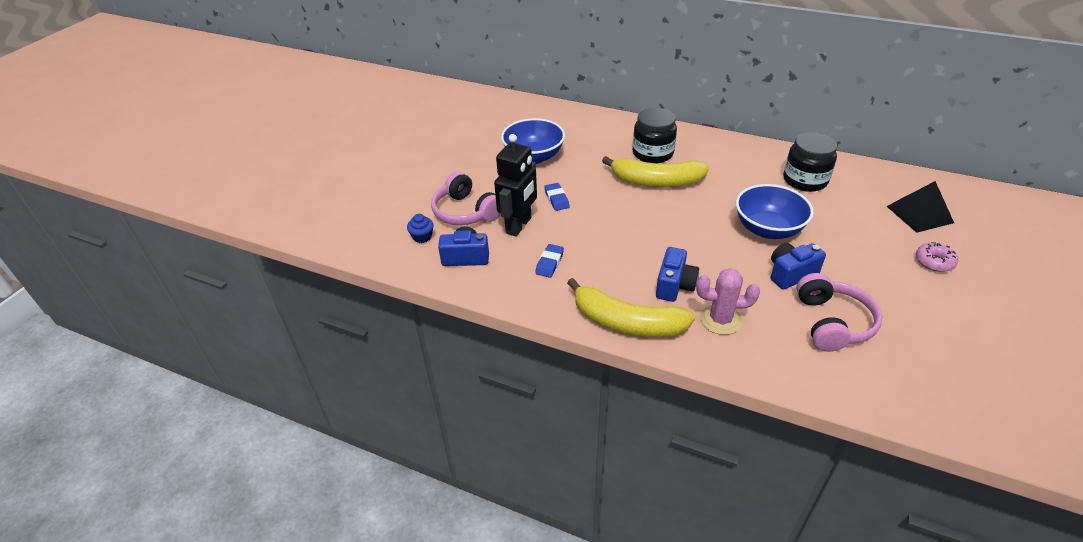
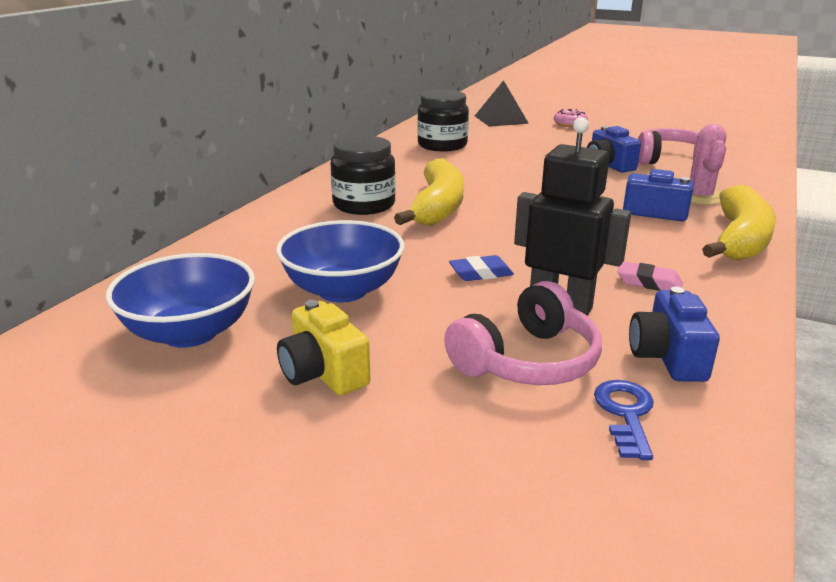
camera: 90 degrees left, 15 degrees down
(422, 237) = (625, 414): blue cupcake -> blue key
(461, 159) = (323, 373): none -> yellow camera
(549, 263) = (649, 282): blue eraser -> pink eraser
(768, 229) = (535, 166): blue bowl -> blue bowl (190, 332)

